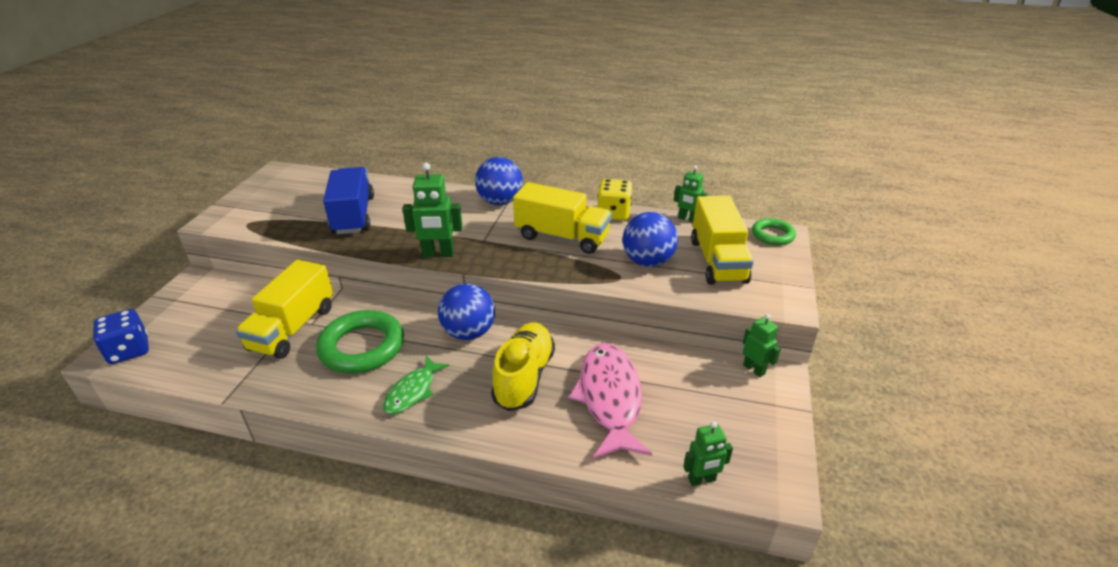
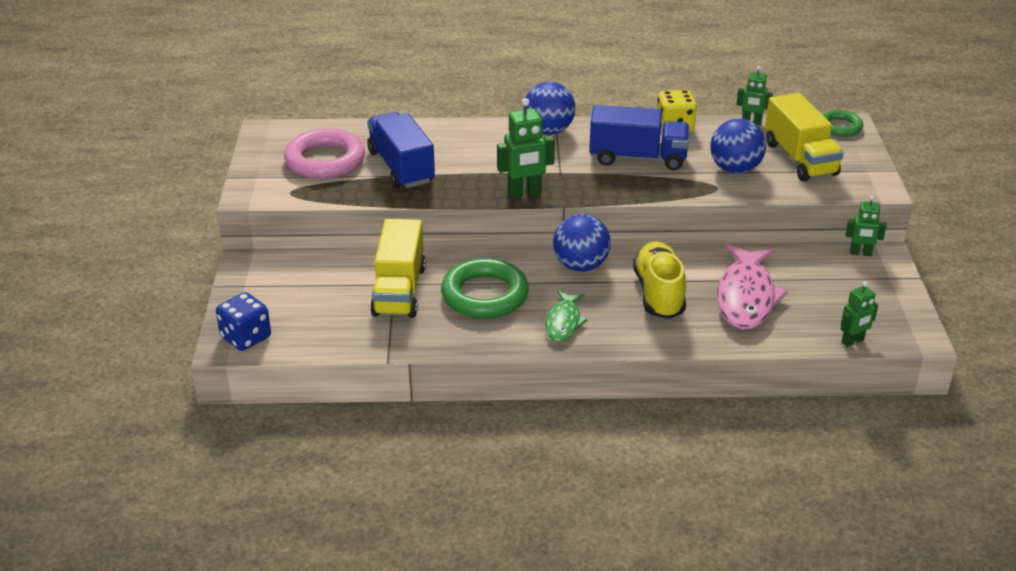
camera: 15 degrees left, 0 degrees up
(299, 201) = (325, 160): none -> pink ring
(562, 237) = (637, 158): yellow truck -> blue truck
(610, 398) = (746, 297): pink fish -> pink fish turned 150 degrees counterclockwise
(754, 369) = (860, 253): green robot -> green robot turned 150 degrees clockwise

